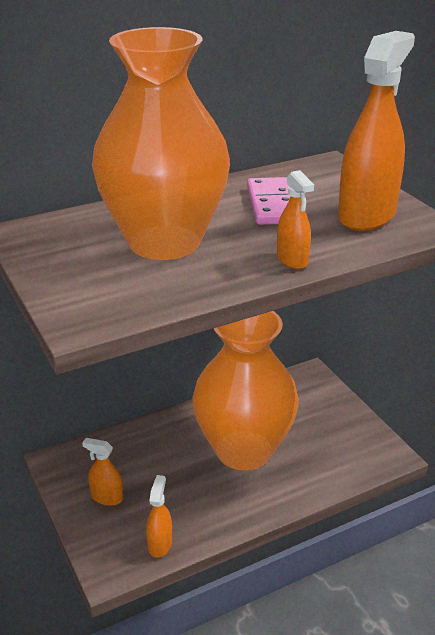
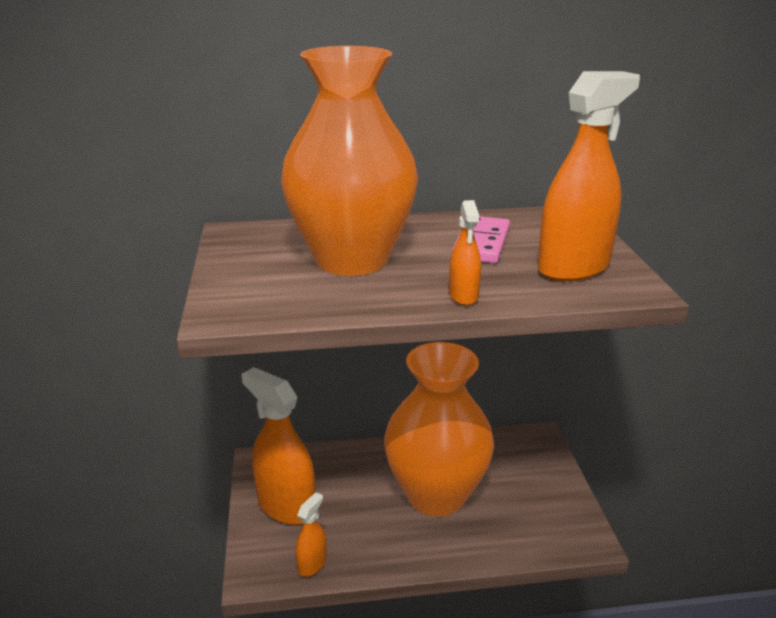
camera: 20 degrees right, 5 degrees down
(107, 497) = (286, 506): orange spray bottle -> orange spray bottle, size x2.07

